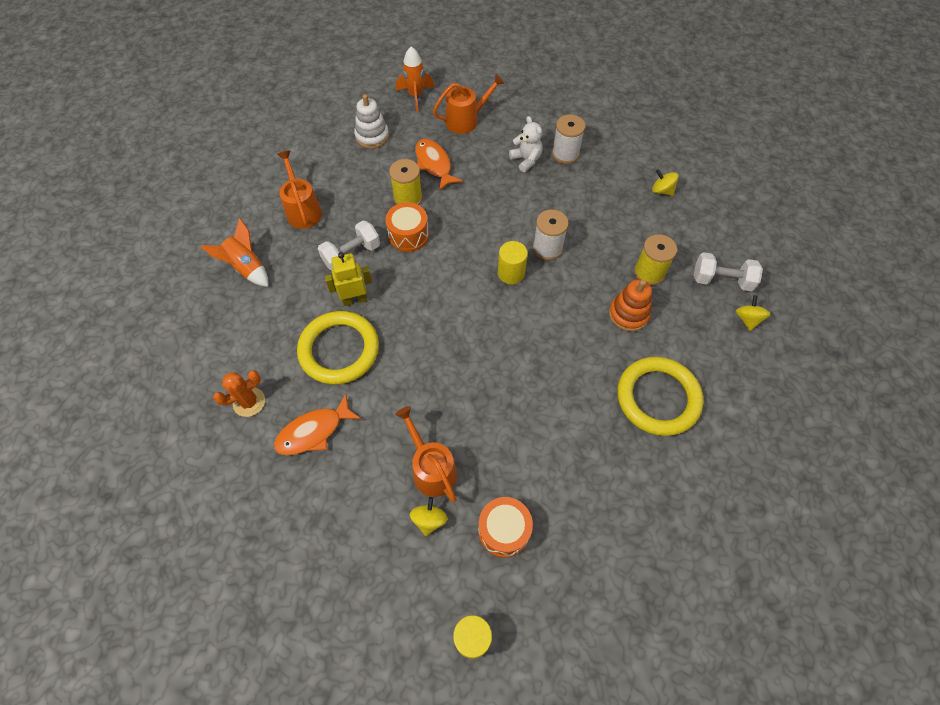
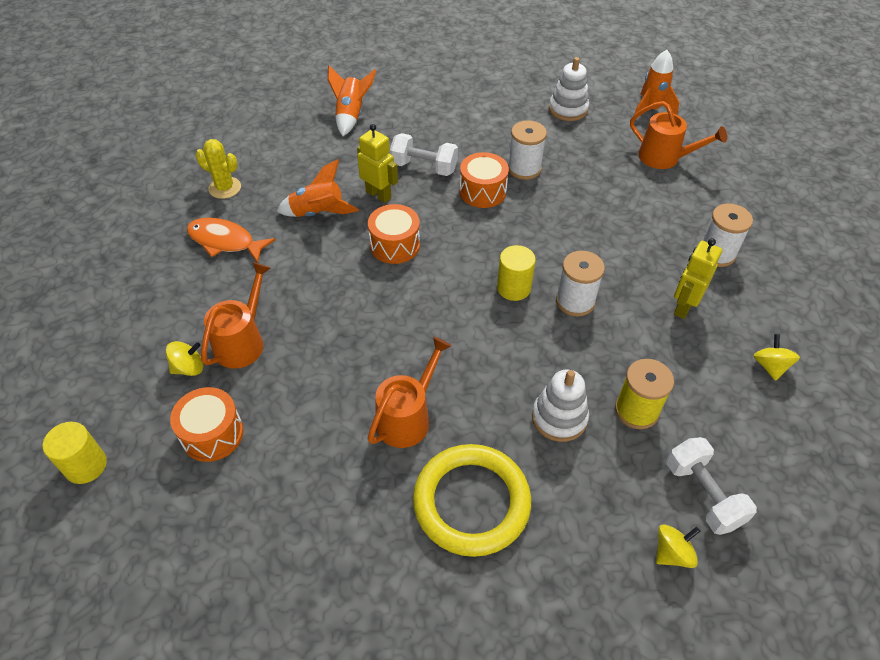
camera: 55 degrees right, 10 degrees down
(249, 402) = (225, 188): orange cactus -> yellow cactus
(303, 210) = (440, 114): orange watering can -> orange watering can (407, 418)
(339, 350) = (318, 213): yellow ring -> orange rocket
(408, 198) = (524, 169): yellow spool -> white spool
(415, 318) = (395, 245): none -> orange drum
(434, 164) = (584, 165): orange fish -> none
(526, 160) = (670, 227): white teddy bear -> none
(592, 198) = (683, 307): none -> yellow robot
(628, 314) = (559, 418): orange stacking toy -> white stacking toy

